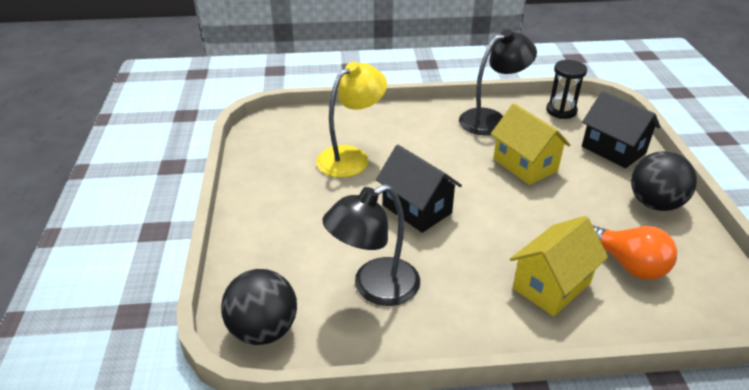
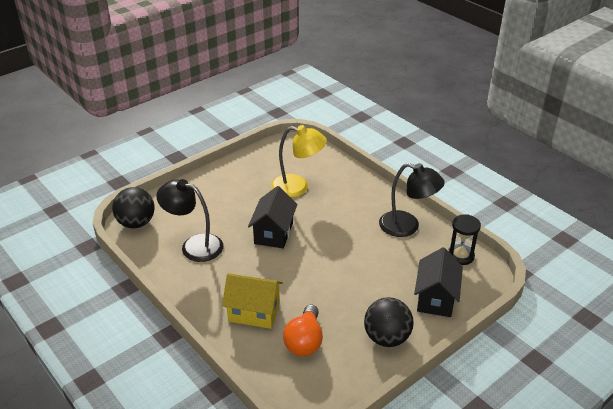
camera: 55 degrees right, 0 degrees up
(525, 165) = (367, 261): yellow house -> none

